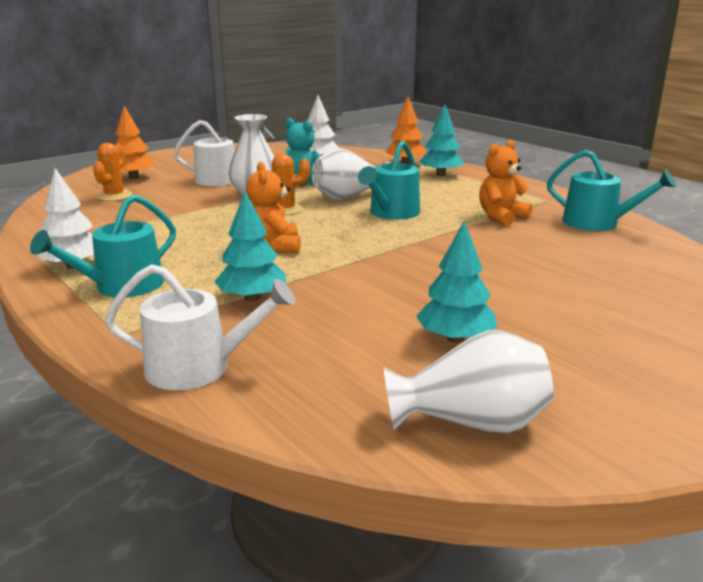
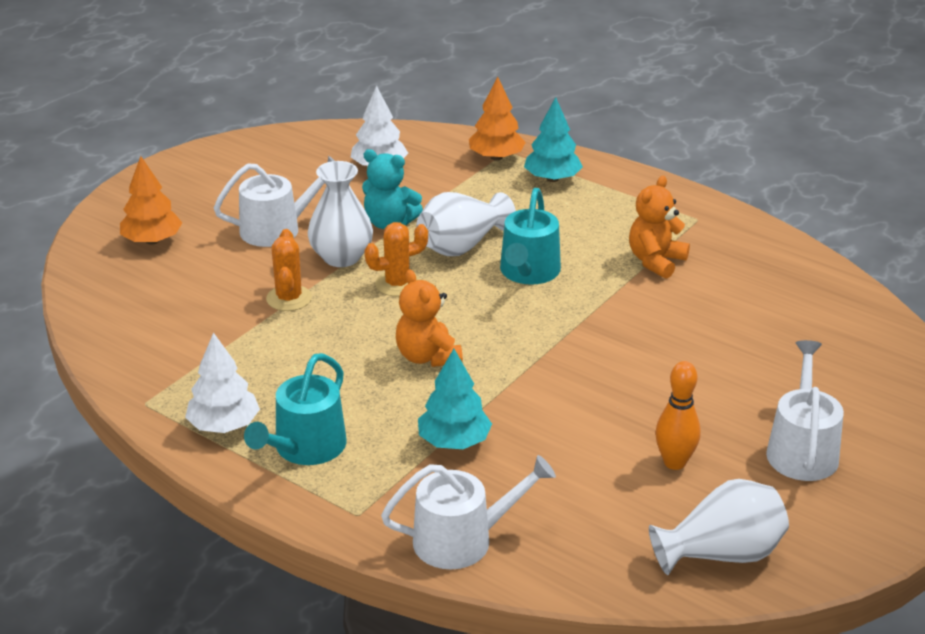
camera: 15 degrees left, 10 degrees up
(114, 196) = (161, 287): orange cactus -> orange cactus (289, 298)
(455, 338) = (674, 462): turquoise tree -> orange bowling pin
(597, 223) = (763, 257): turquoise watering can -> none
(598, 346) = (802, 450): none -> white watering can

